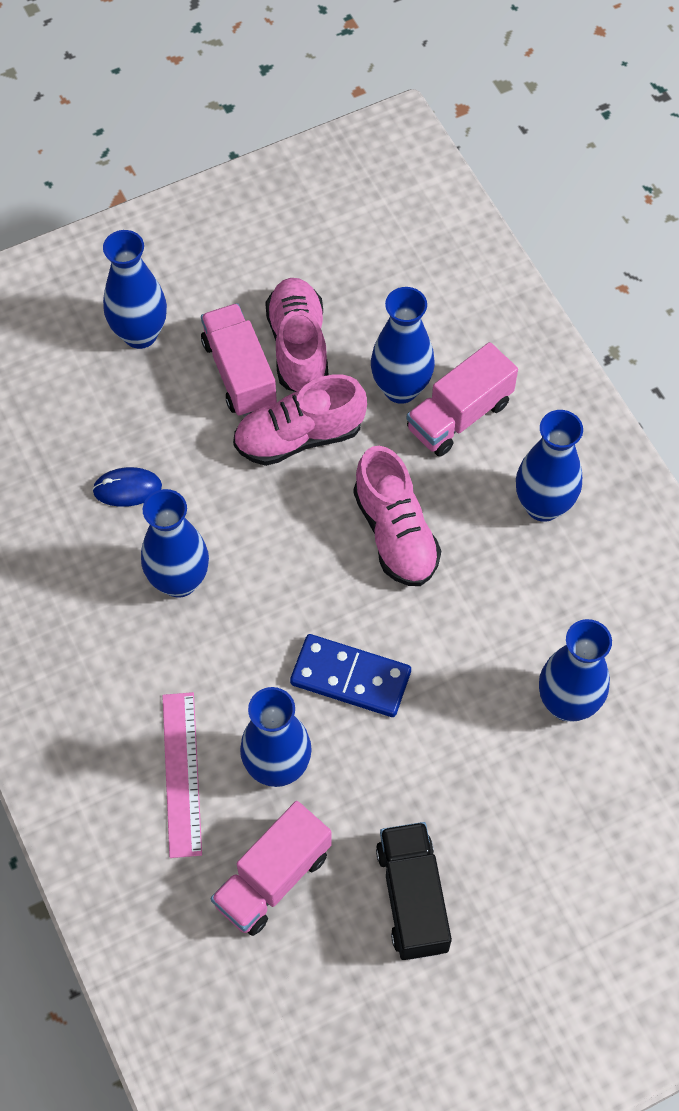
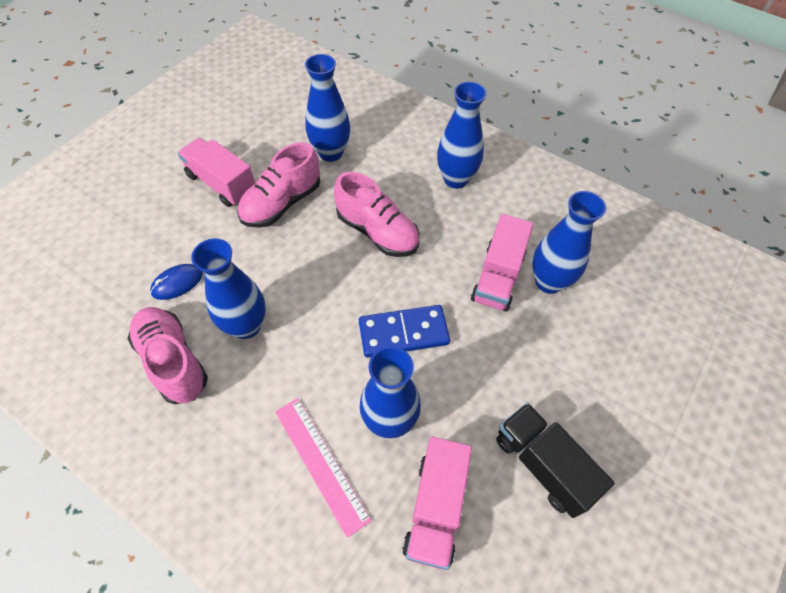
camera: 30 degrees left, 5 degrees down
(140, 334) = (141, 188): blue vase -> none
(298, 346) = (253, 155): pink shoe -> pink shoe (173, 361)
(459, 415) = (375, 153): pink truck -> pink truck (498, 277)

